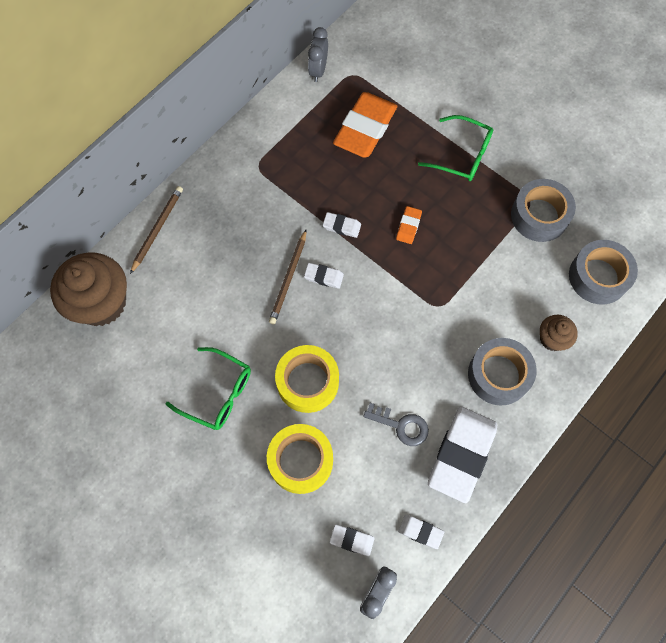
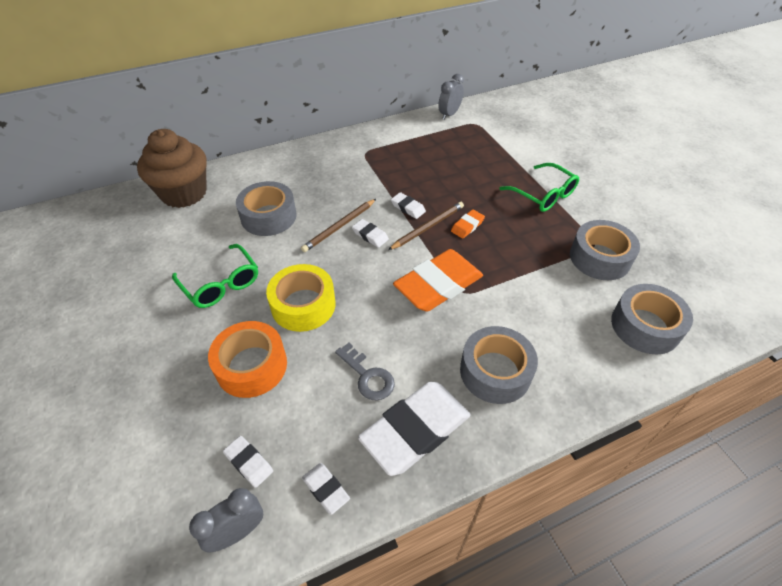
camera: 25 degrees right, 20 degrees down
(157, 229) = (261, 164): brown pencil -> brown pencil (428, 227)
(211, 295) = (268, 216): none -> grey tape
(300, 461) = (251, 366): yellow tape -> orange tape
(365, 128) = (466, 155): orange eraser -> orange eraser (438, 285)
(552, 339) = (570, 362): brown cupcake -> none

